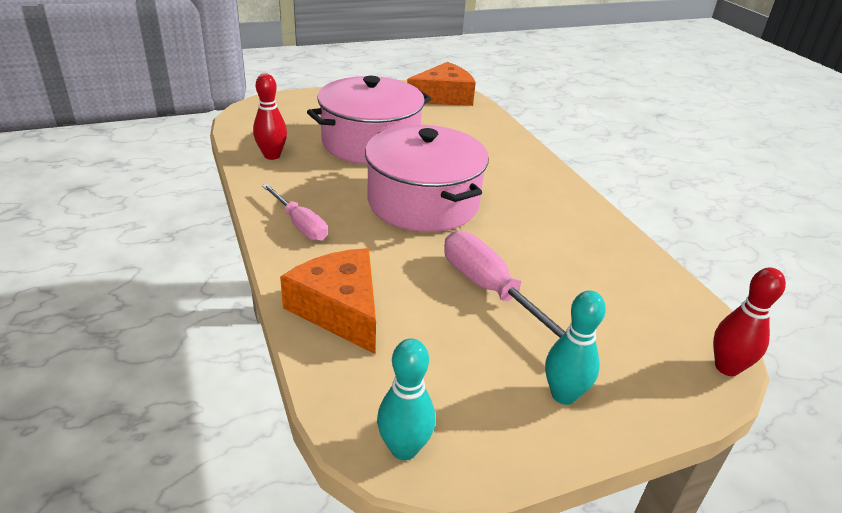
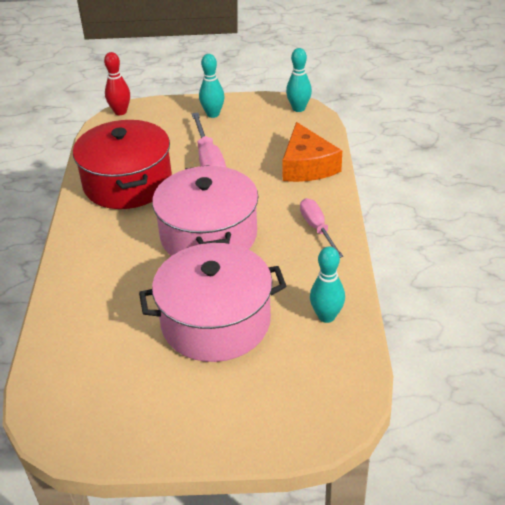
camera: 155 degrees left, 5 degrees up
(272, 155) = (326, 316): red bowling pin -> turquoise bowling pin
(444, 97) = (66, 409): orange cheese -> none
(571, 245) = (127, 183): none -> red pot

